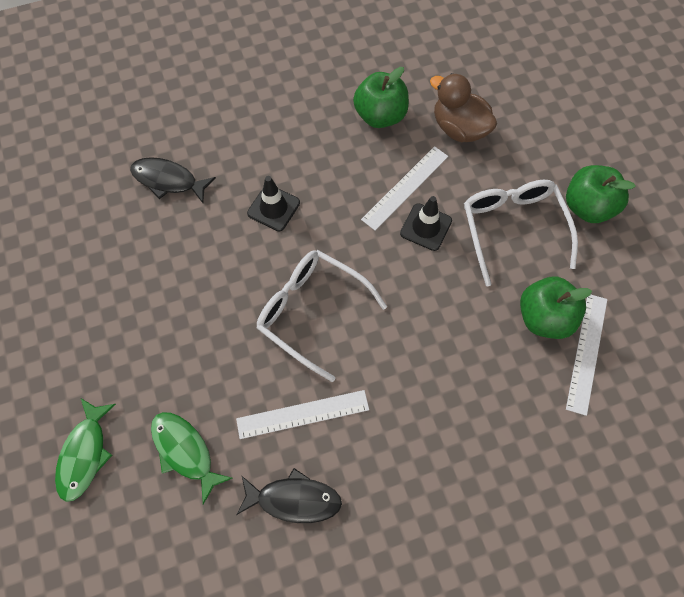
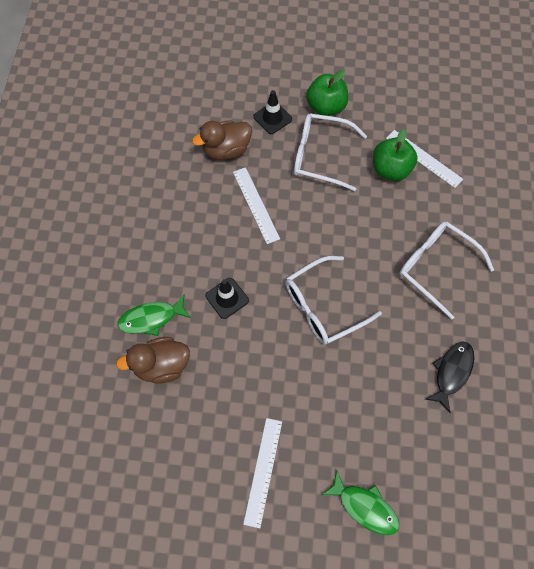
camera: 65 degrees left, 0 degrees up
(168, 180) = (161, 365): black fish -> brown duck
(185, 451) = (391, 432): green fish -> green fish (151, 318)
(302, 414) = (395, 343): white ruler -> white ruler (263, 471)
(380, 115) = (187, 194): green apple -> none
(426, 227) = (293, 206): black traffic cone -> black traffic cone (272, 118)
(433, 425) = (435, 266): none -> white glasses

